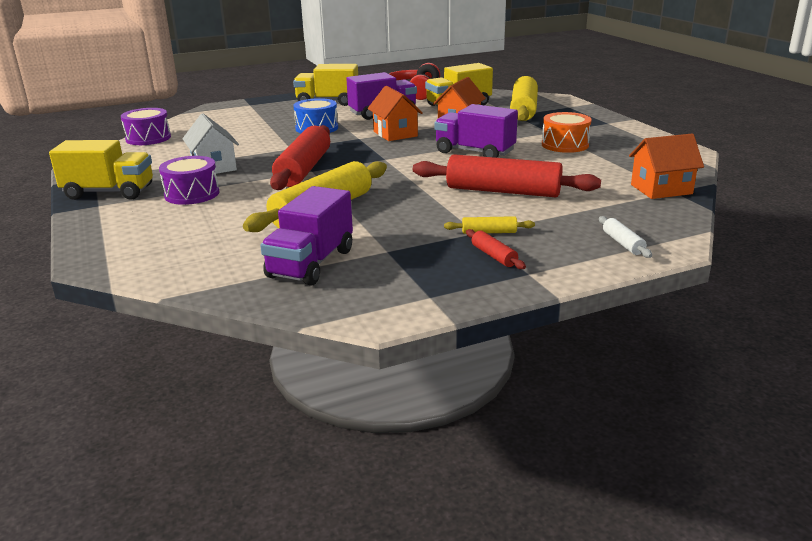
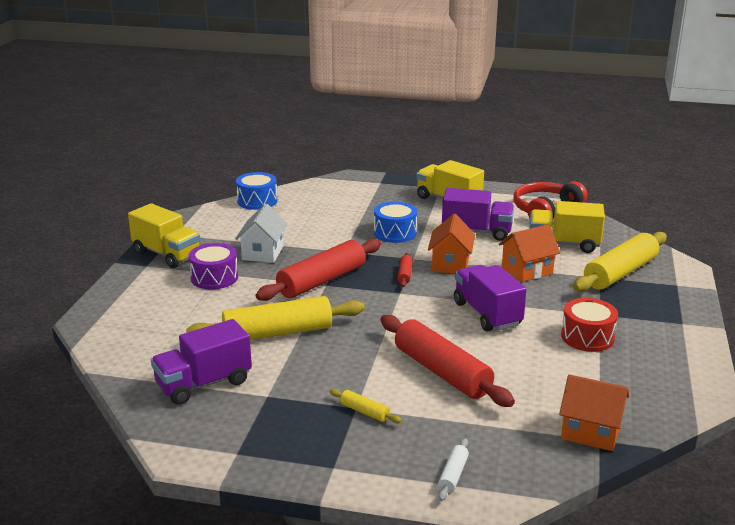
camera: 35 degrees right, 0 degrees up
(148, 138) = (257, 201): purple drum -> blue drum
(494, 256) = (333, 437): red rolling pin -> red rolling pin (405, 274)
(565, 145) = (587, 337): orange drum -> red drum

